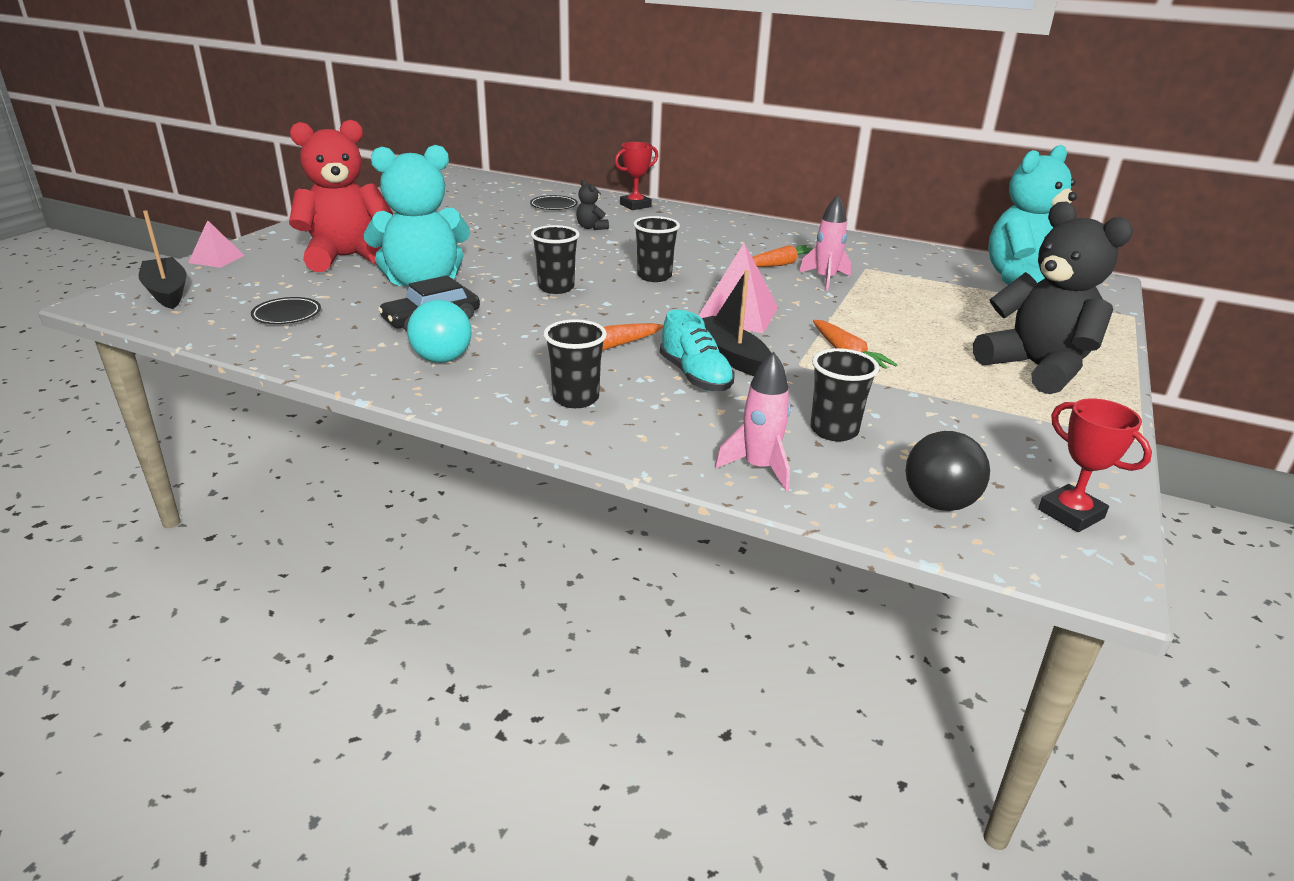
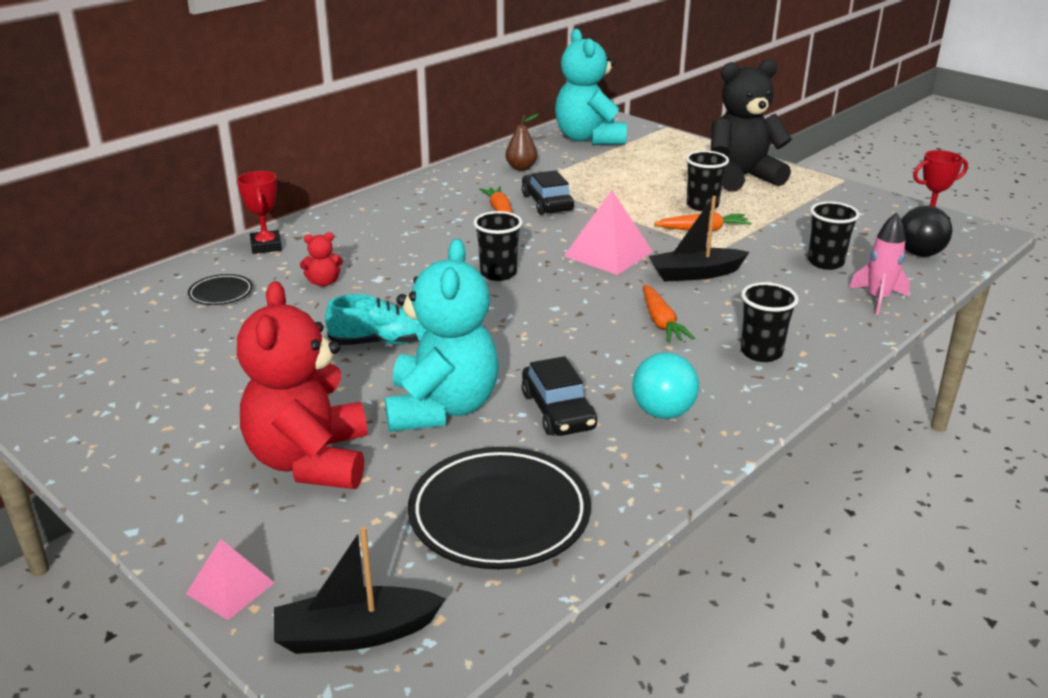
camera: 70 degrees left, 0 degrees up
(287, 315) = (499, 515): black plate -> black plate, size x2.09
(556, 288) = (501, 328): black cup -> black cup (702, 205)
(591, 227) = (323, 282): black teddy bear -> red teddy bear
(695, 376) = (729, 294): turquoise shoe -> turquoise shoe (382, 342)
(825, 279) = (547, 203): pink rocket -> black car
(895, 261) = (521, 168): none -> brown pear

